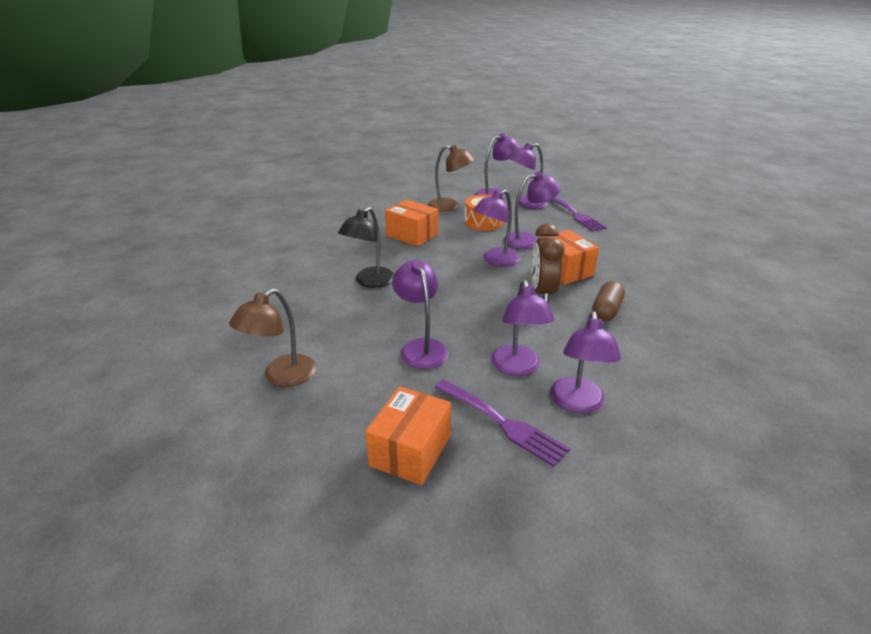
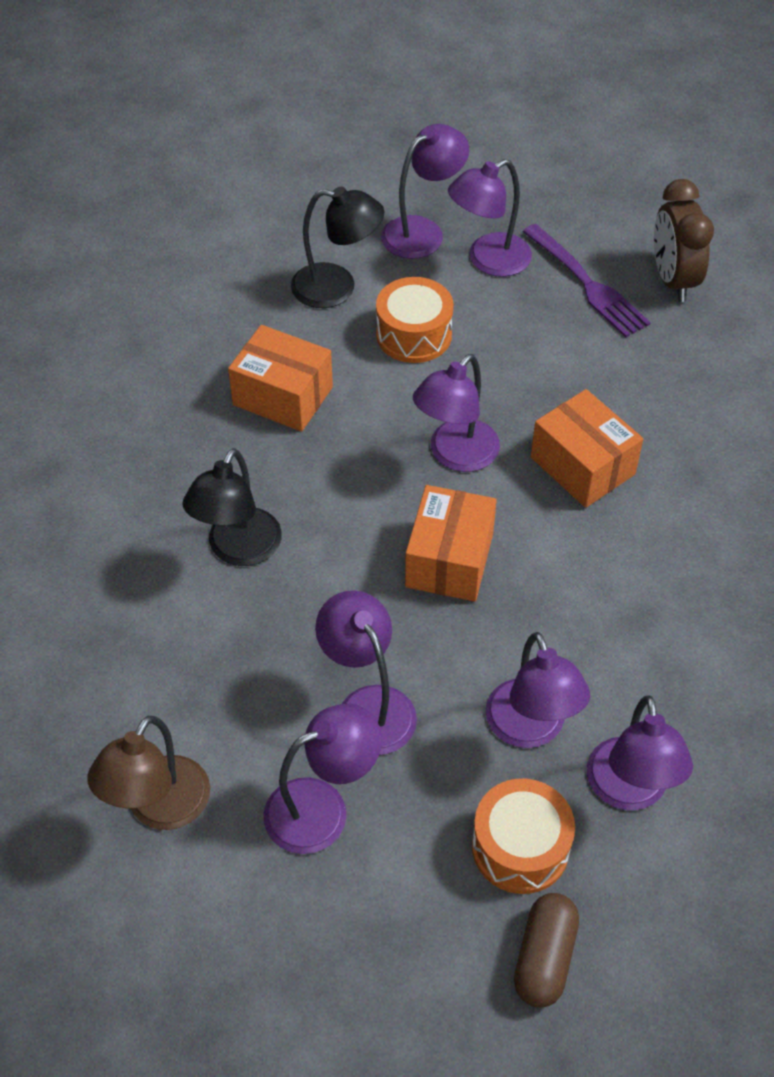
camera: 10 degrees left, 20 degrees up
(410, 450) = (399, 923): orange box -> orange box (449, 560)
(449, 206) = (337, 288): brown lamp -> black lamp
(500, 422) = (520, 847): purple fork -> orange drum
(528, 240) = (507, 383): purple lamp -> purple lamp (322, 808)
(542, 292) = (550, 535): brown clock -> brown clock (673, 280)
(606, 311) = (661, 568): brown capsule -> brown capsule (544, 957)

